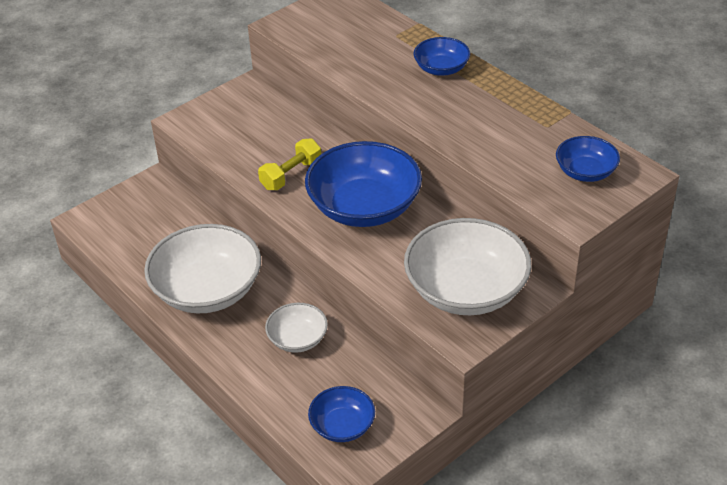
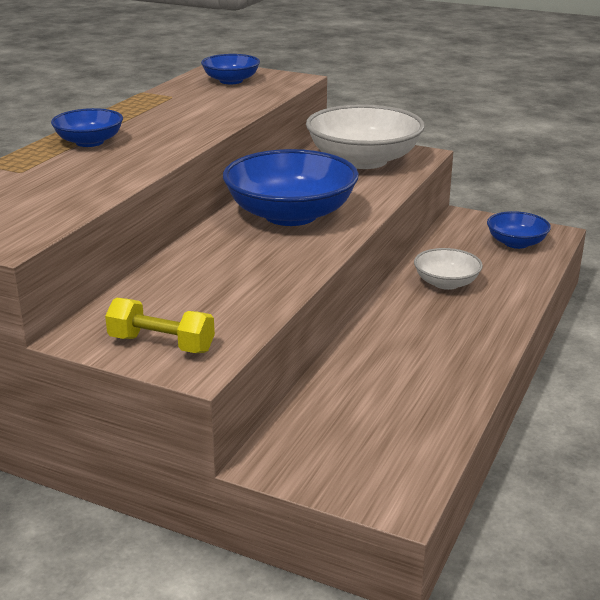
camera: 115 degrees left, 15 degrees down
(207, 290) = (434, 350): white bowl -> none
(291, 175) = (266, 261): yellow dumbbell -> yellow dumbbell (161, 344)

